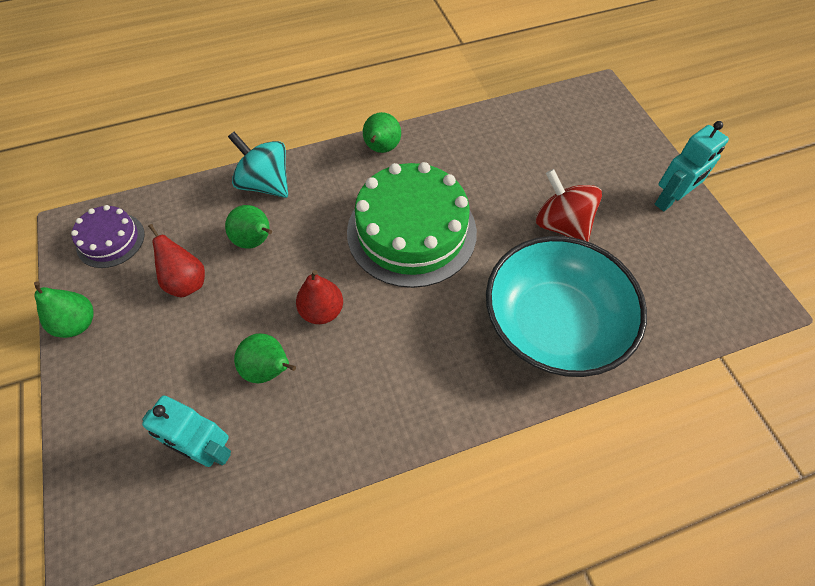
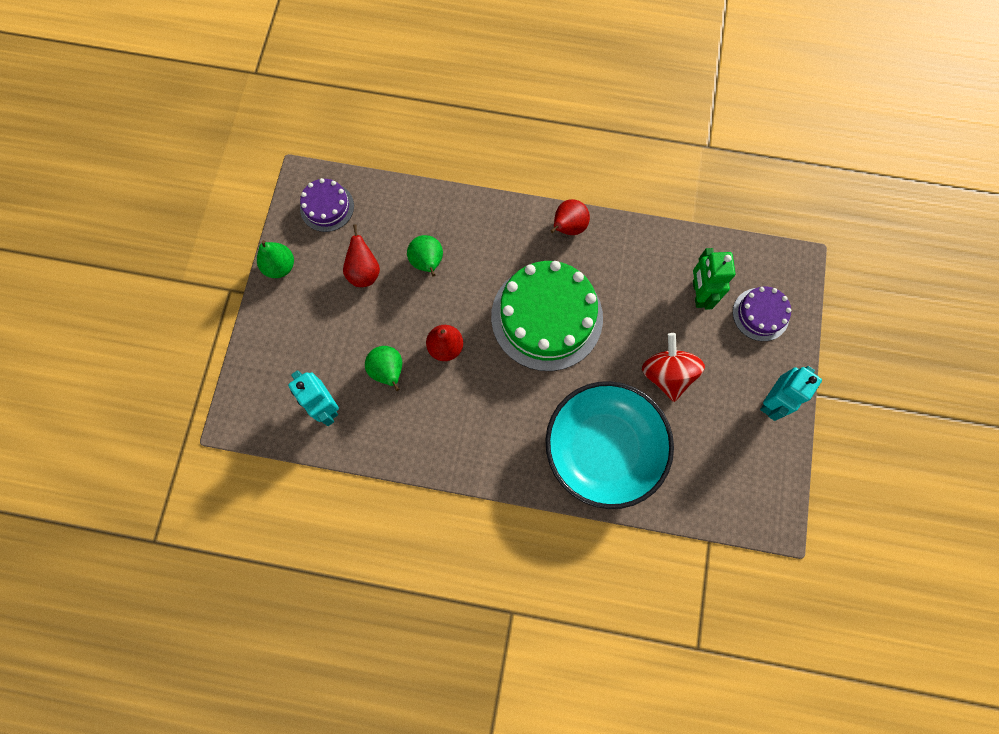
camera: 30 degrees right, 15 degrees up
(265, 184) = (460, 214): turquoise spinning top -> none
(381, 149) = (568, 227): green pear -> red pear
(538, 147) = (699, 293): none -> green robot
(602, 139) = (760, 314): none -> purple cake
(669, 200) = (772, 401): turquoise robot -> turquoise robot turned 45 degrees counterclockwise

